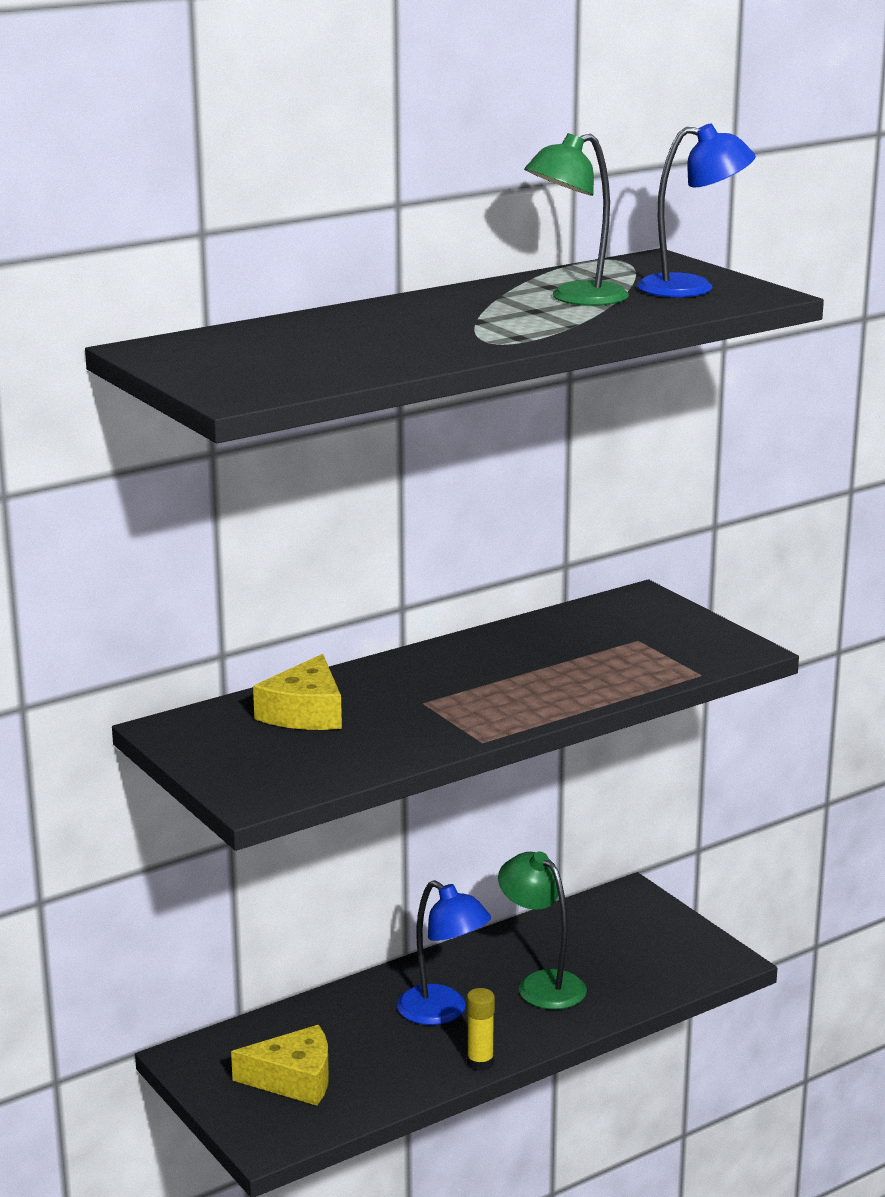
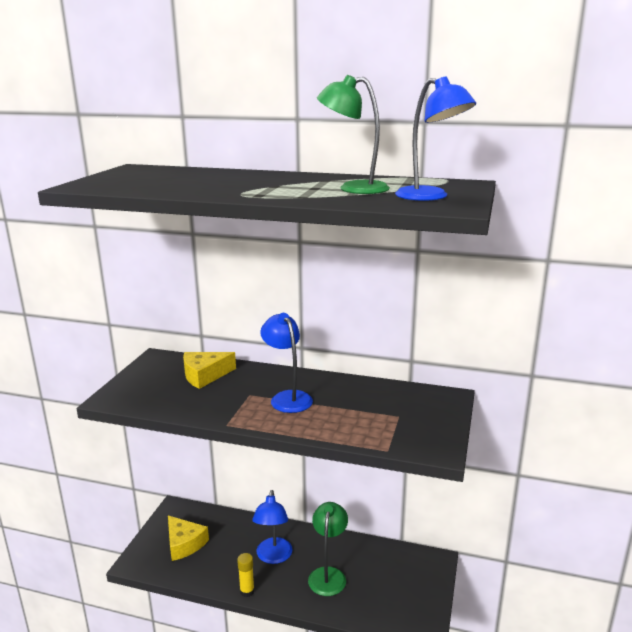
camera: 50 degrees right, 0 degrees up
(477, 682) = (287, 397): none -> blue lamp

